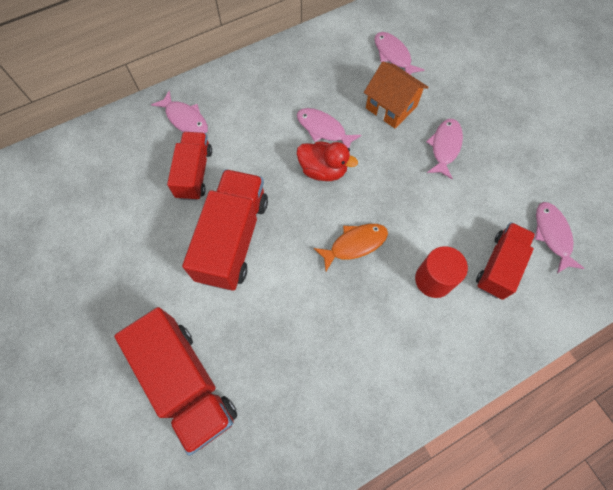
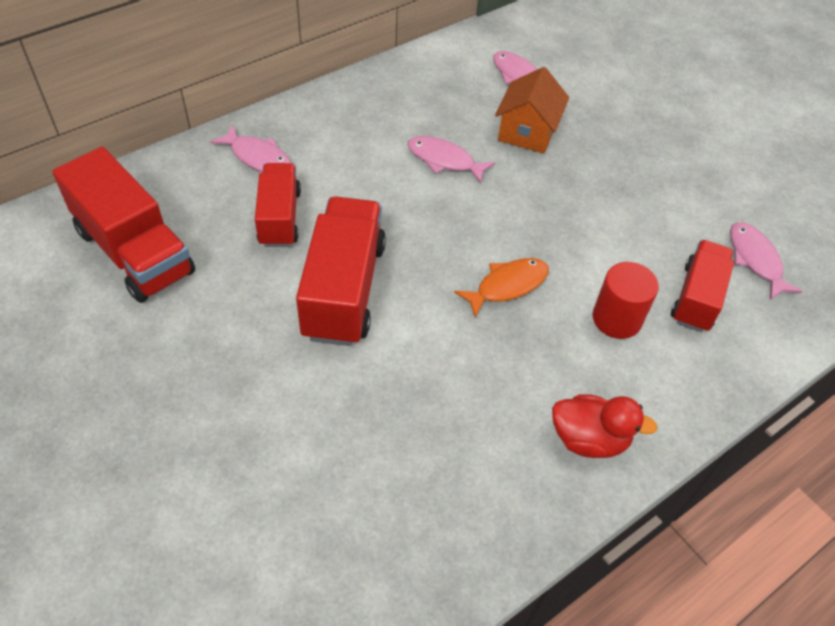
camera: 10 degrees left, 15 degrees down
(187, 383) = (305, 464): red truck -> red truck (134, 252)
(323, 170) = (451, 205): red duck -> red duck (589, 439)
(391, 107) = (527, 132): orange house -> orange house turned 75 degrees clockwise
(444, 147) = (603, 172): pink fish -> none

